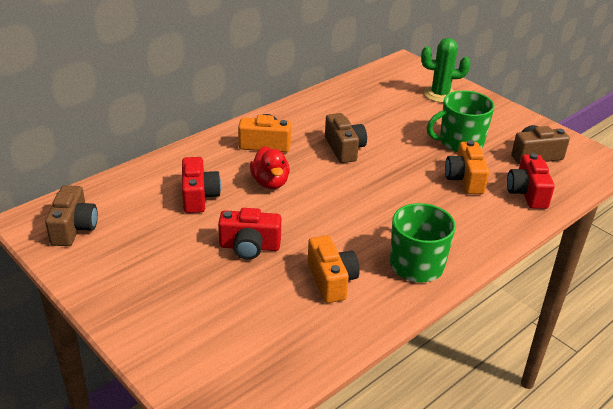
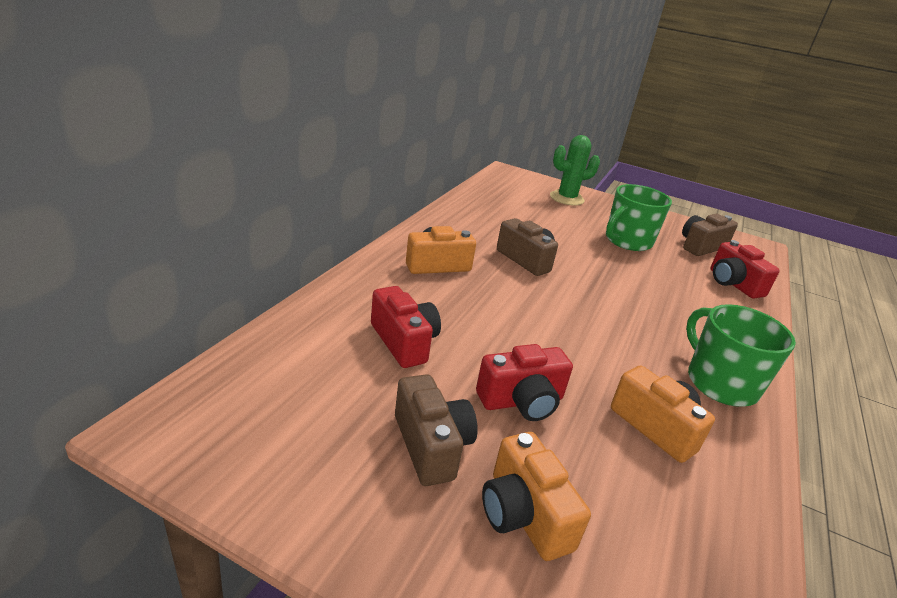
camera: 25 degrees left, 5 degrees down
(74, 228) = (245, 426): brown camera -> brown camera (431, 445)
(270, 182) = (478, 310): red duck -> none
(465, 179) = (668, 277): orange camera -> orange camera (523, 515)

